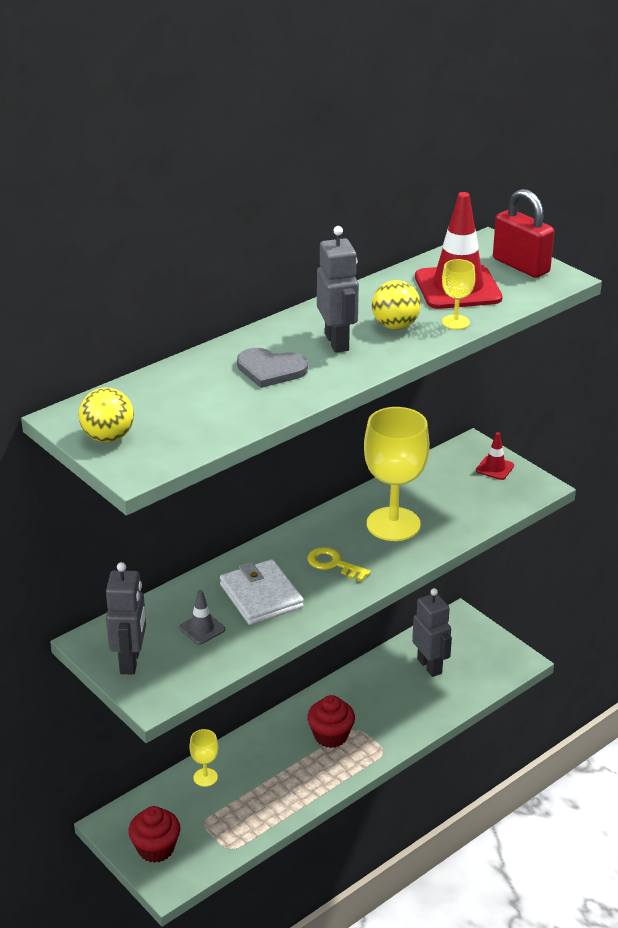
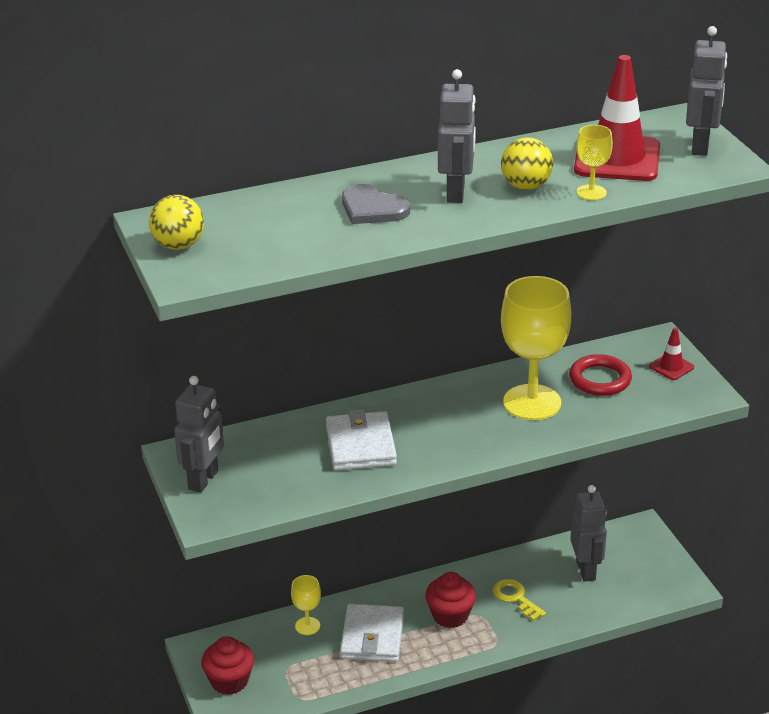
camera: 20 degrees right, 0 degrees up
(202, 628) = (287, 464): grey traffic cone -> none
(270, 773) = (372, 637): none -> white wallet
(333, 564) = (449, 429): yellow key -> yellow key (515, 598)
(440, 491) = (600, 379): none -> red ring
(521, 266) = (700, 146): red padlock -> grey robot

